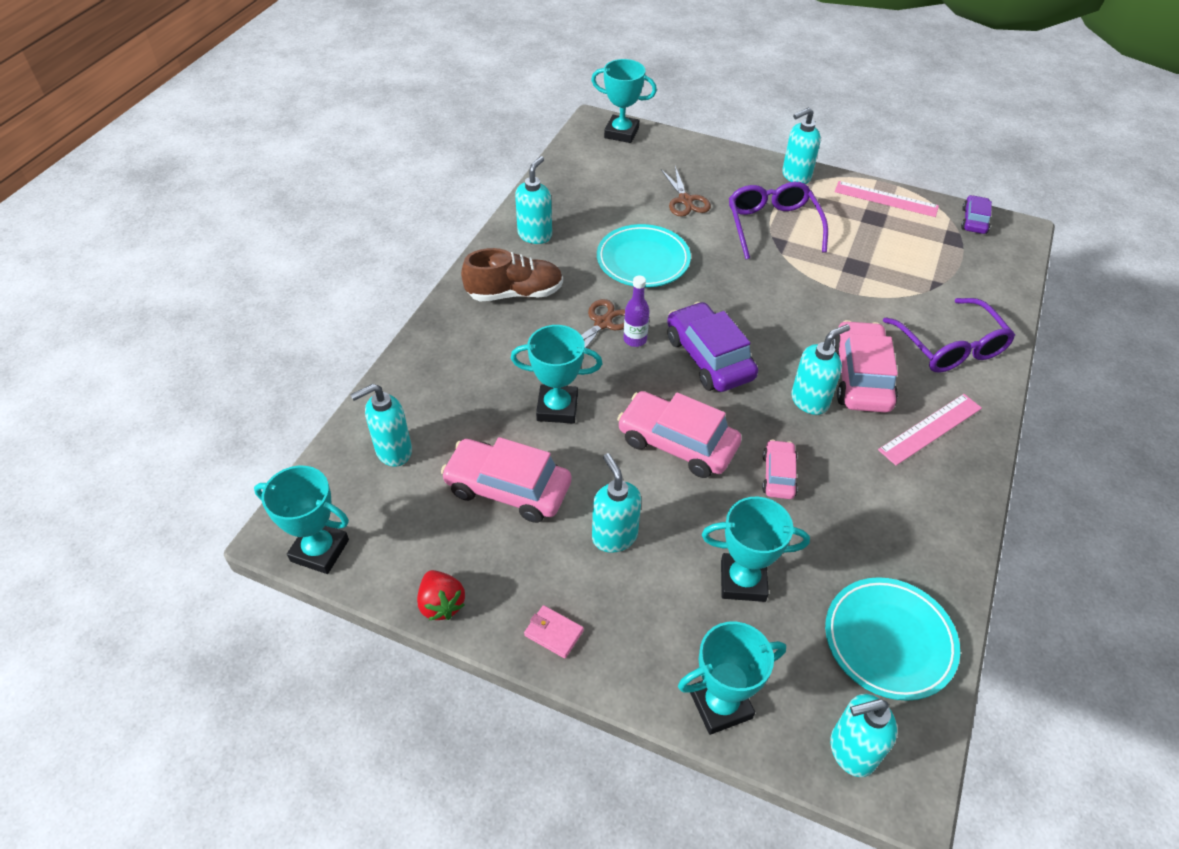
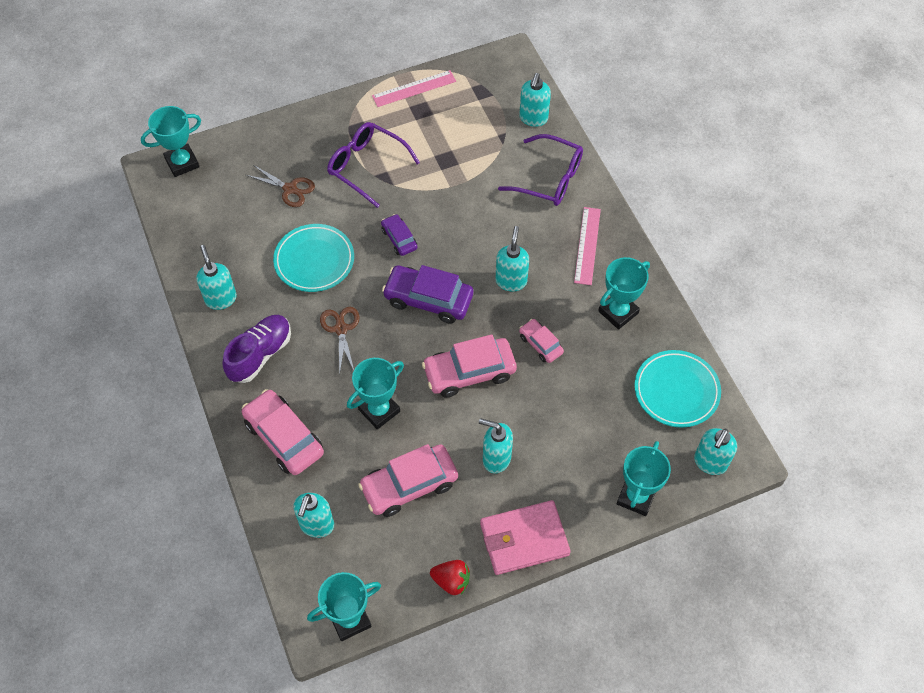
camera: 45 degrees left, 10 degrees up
(515, 293) = (260, 354): brown shoe -> purple shoe
(553, 633) = (524, 539): pink wallet -> pink wallet, size x2.26
(635, 339) = (373, 324): purple bottle -> none
(743, 581) = (583, 423): turquoise trophy -> turquoise trophy (618, 312)
(795, 176) = (340, 112): turquoise soap dispenser -> turquoise soap dispenser (533, 118)
(860, 377) = (522, 241): pink car -> pink car (284, 438)
(974, 221) = (480, 67): purple car -> purple car (399, 239)

